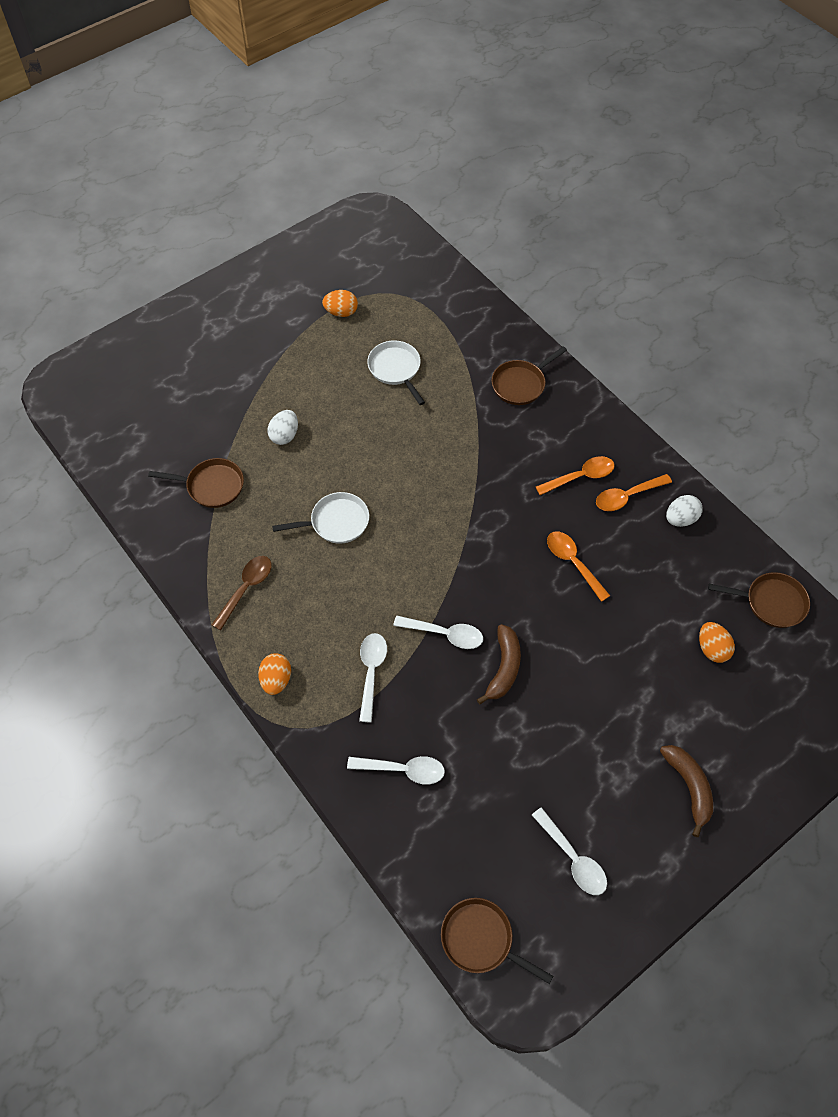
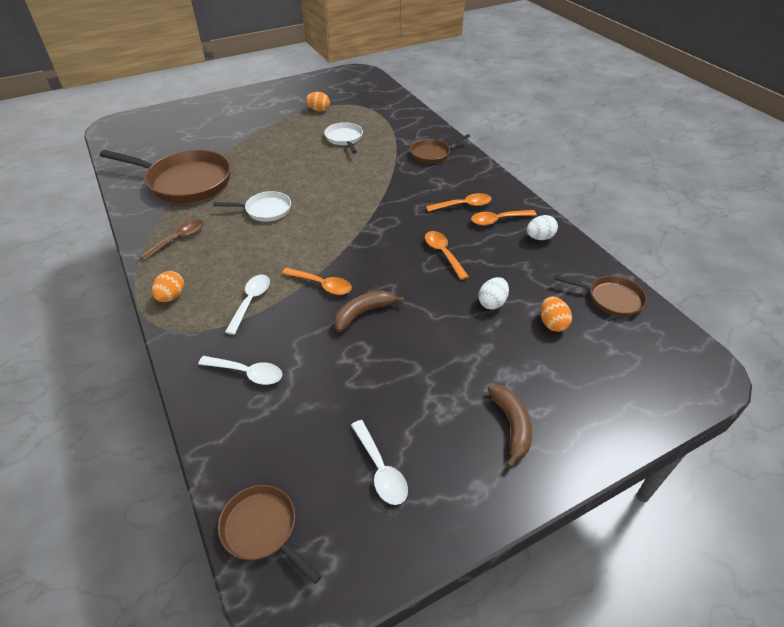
camera: 10 degrees right, 15 degrees down
(211, 486) = (185, 182): brown pan -> brown pan, size x1.93
(284, 435) = (251, 162): white egg -> white egg (492, 303)
(445, 634) = (322, 285): white spoon -> orange spoon
(503, 668) = (363, 313): brown banana -> brown banana turned 150 degrees counterclockwise

